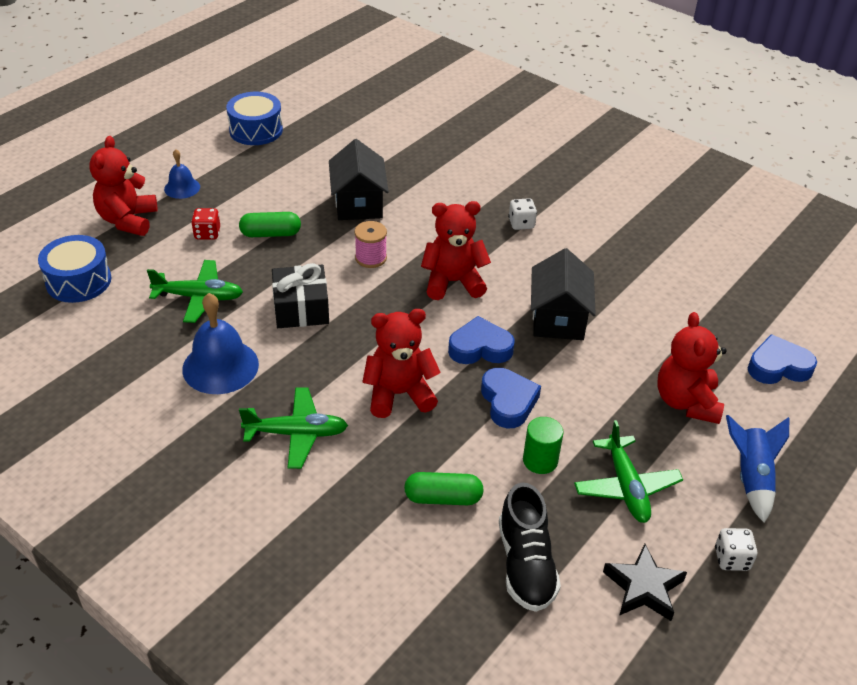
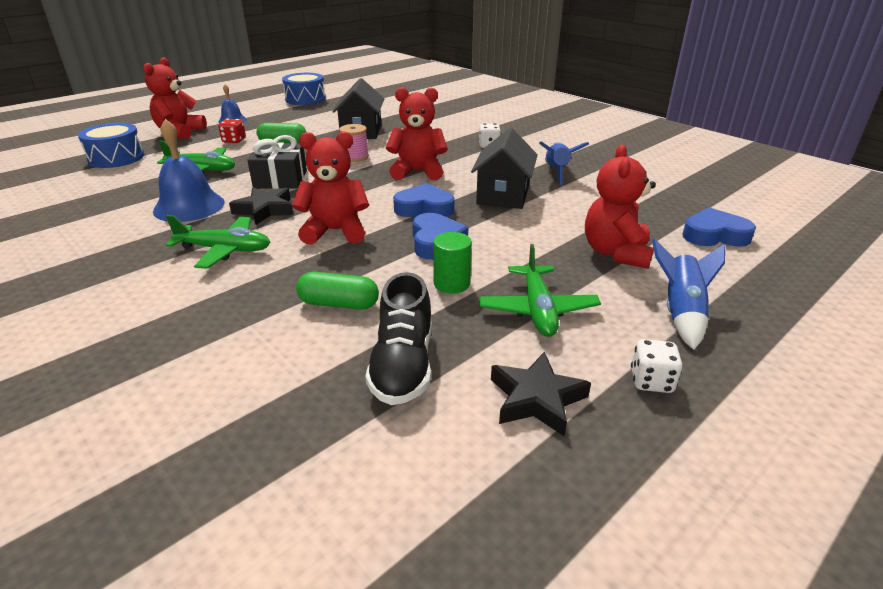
camera: 10 degrees right, 10 degrees down
(308, 365) = (265, 210): none -> black star
(608, 271) = (556, 172): none -> blue rocket

